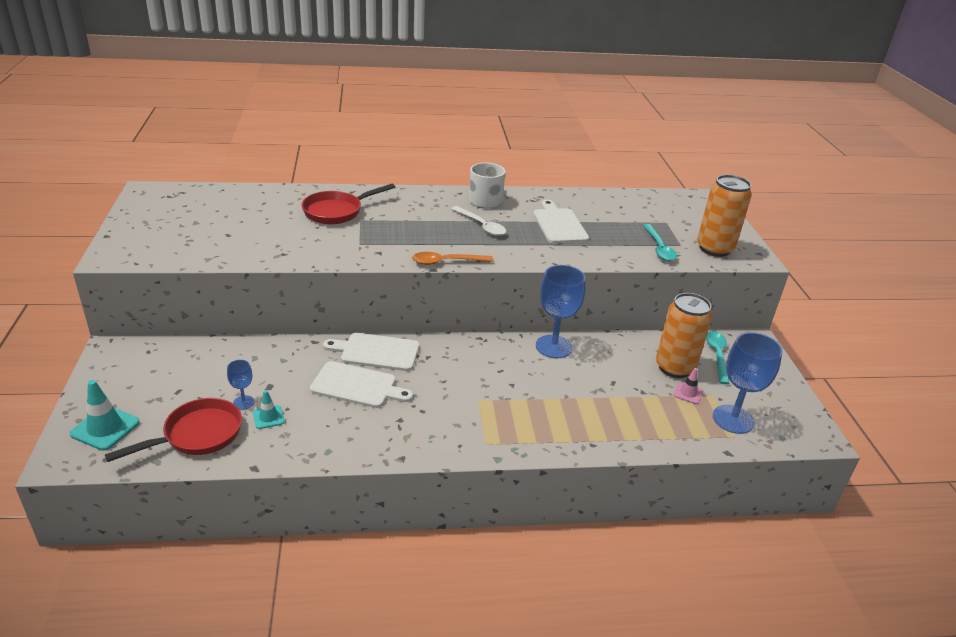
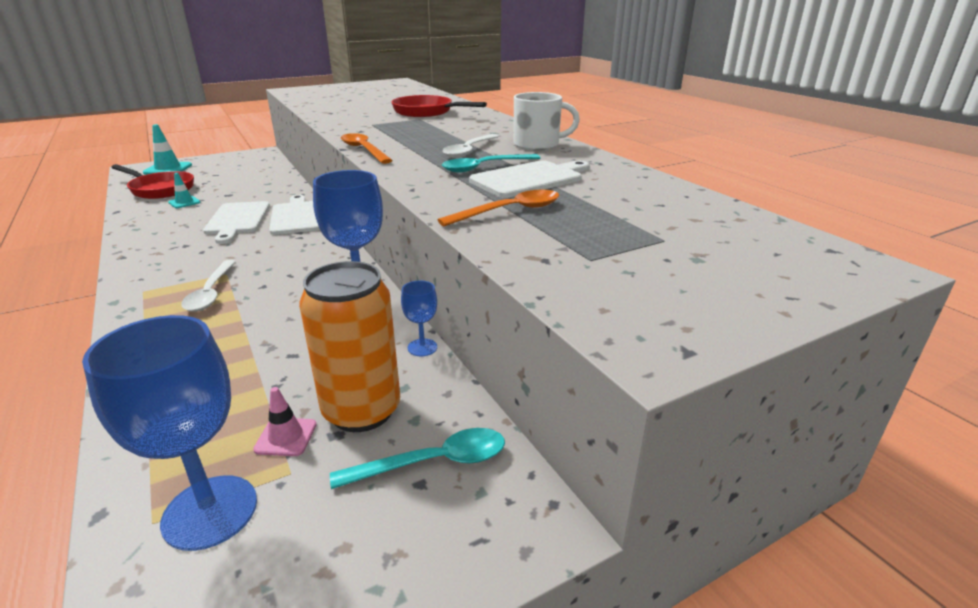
camera: 70 degrees right, 5 degrees down
(243, 402) = (204, 192): blue goblet -> blue goblet (422, 347)
(509, 409) = (211, 293): none -> white spoon
(611, 245) = (510, 211): none -> orange spoon
(659, 248) = (550, 243): turquoise spoon -> turquoise spoon (484, 167)
(714, 249) = (624, 293): orange can -> none

